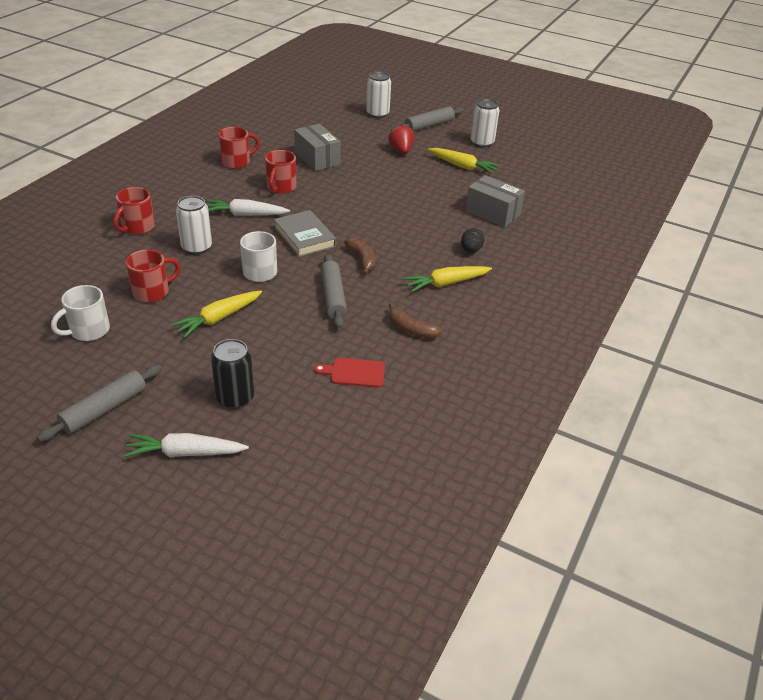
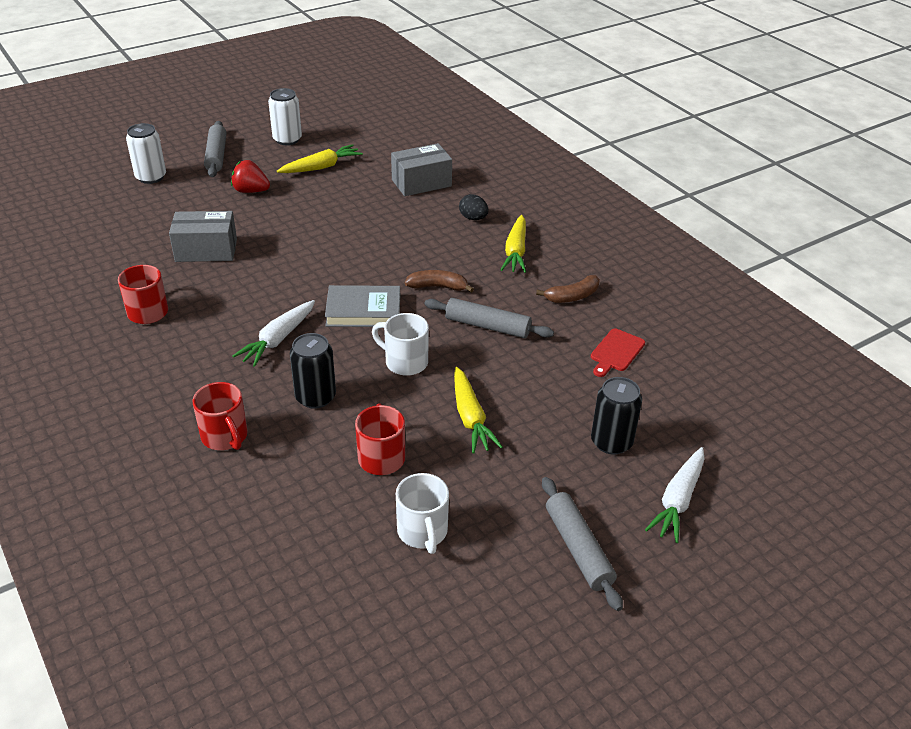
camera: 60 degrees left, 0 degrees up
(196, 247) = (315, 397): white can -> black can
(281, 187) = (244, 296): red mug -> none

